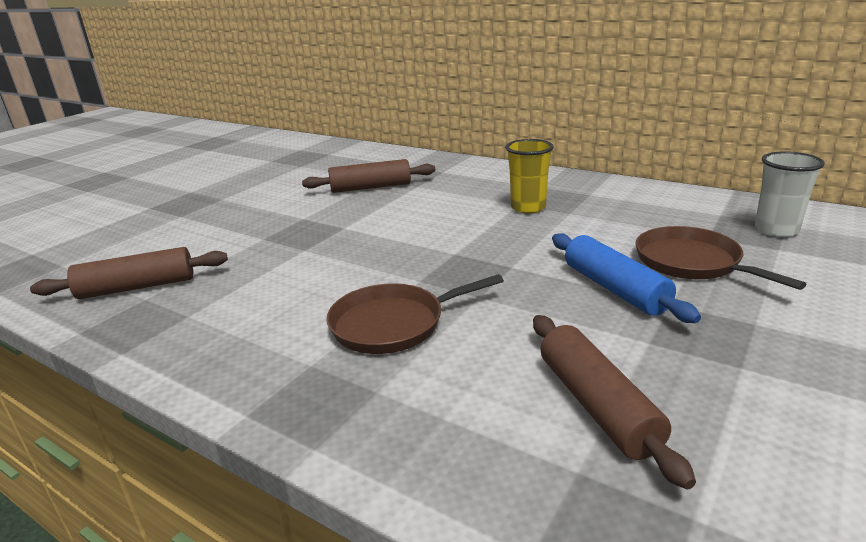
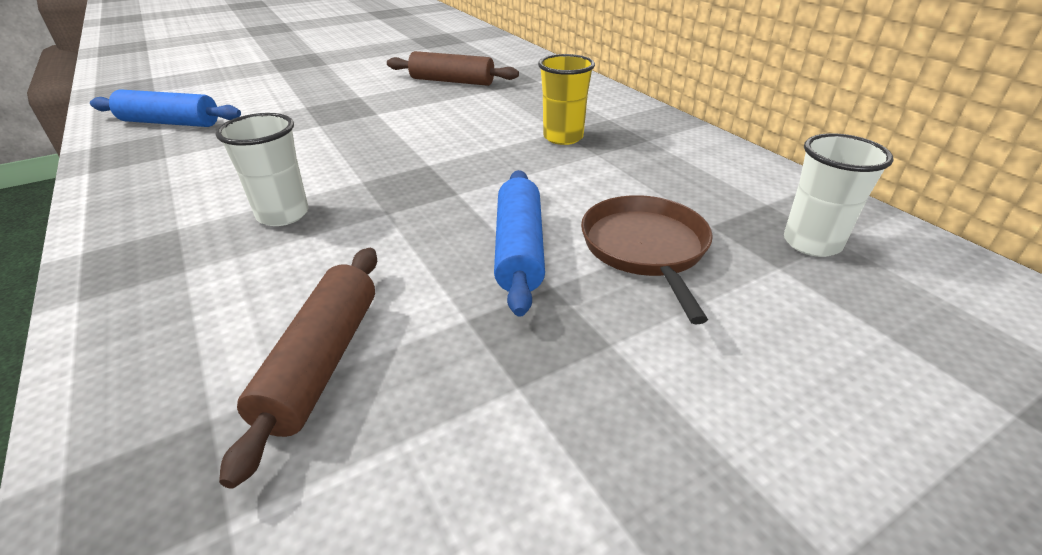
camera: 25 degrees right, 10 degrees up
(137, 287) = (170, 123): brown rolling pin -> blue rolling pin
(393, 324) = (283, 214): brown pan -> white cup

